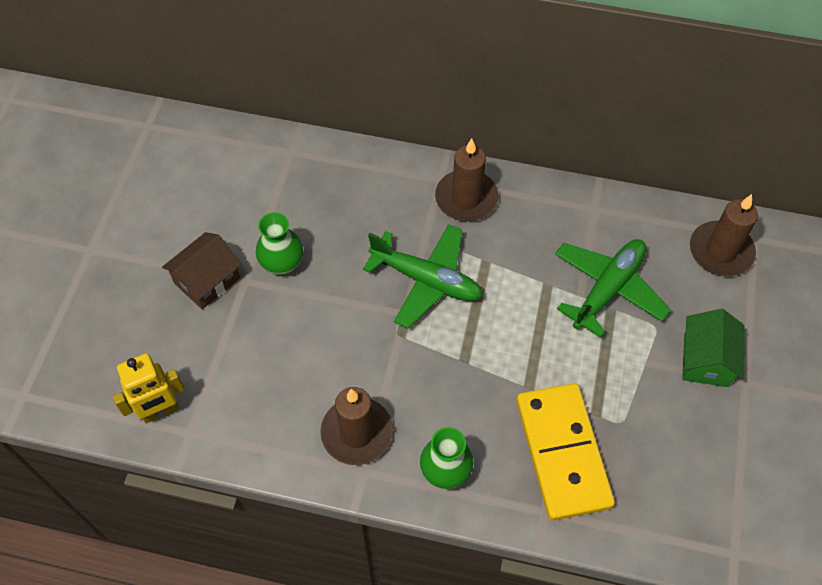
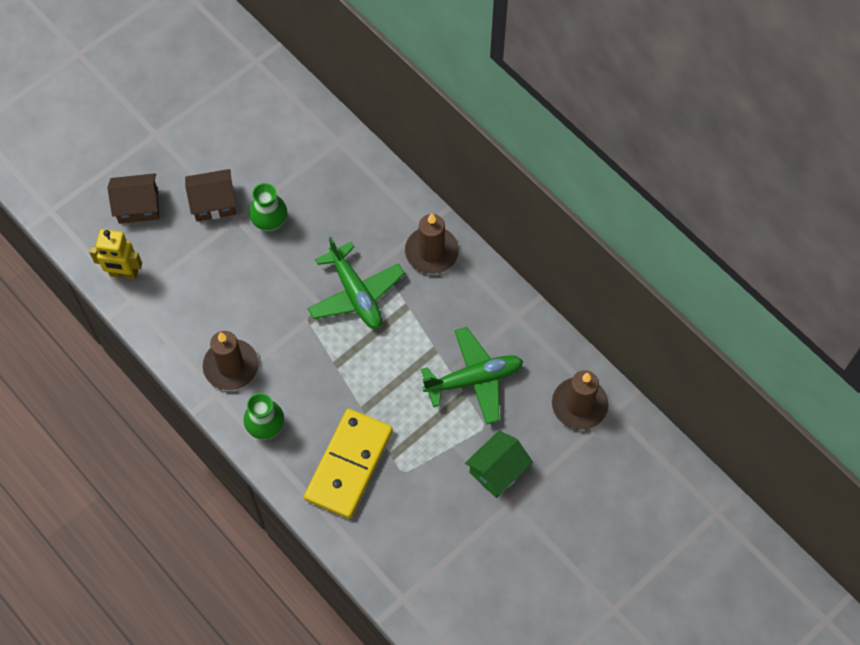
camera: 35 degrees right, 5 degrees up
(124, 332) = (138, 206): none -> brown house

